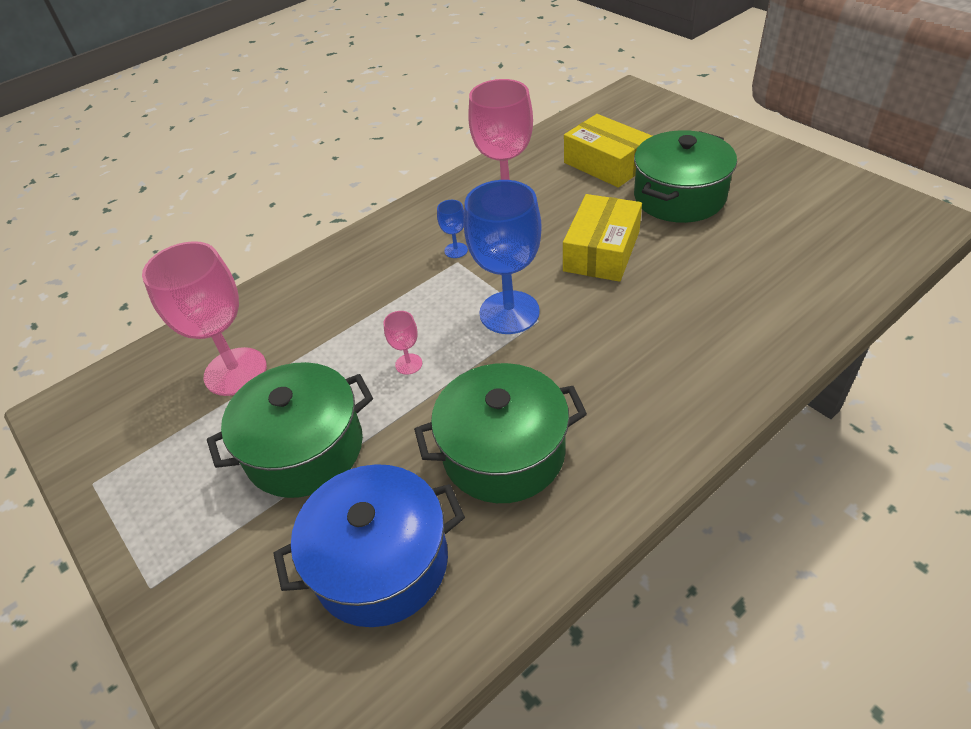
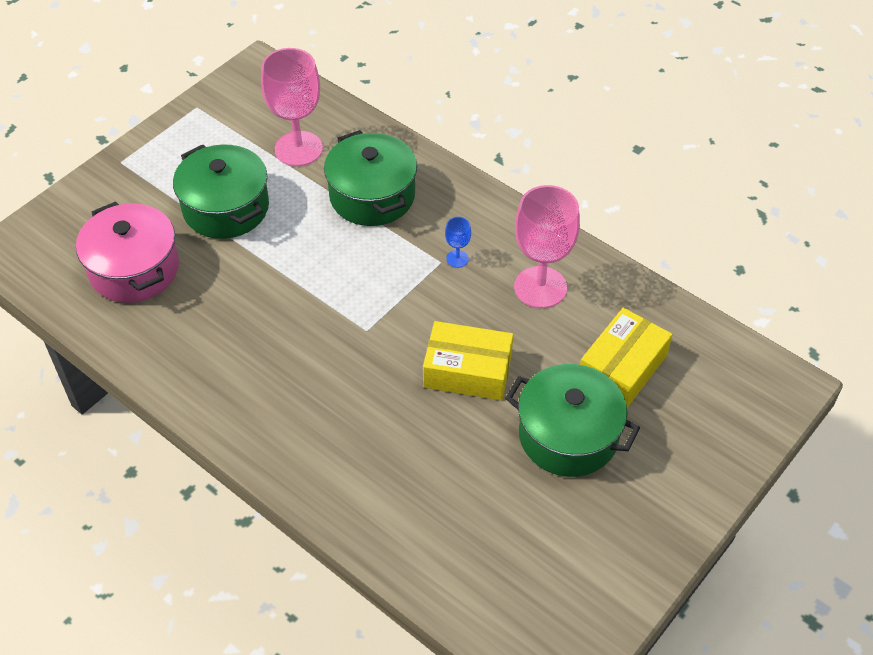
camera: 75 degrees right, 5 degrees up
(381, 562) = (134, 269): blue pot -> pink pot
(408, 364) = (311, 251): pink goblet -> none
(503, 452) = (223, 323): green pot -> green pot (372, 196)
(509, 312) = (375, 308): blue goblet -> none

